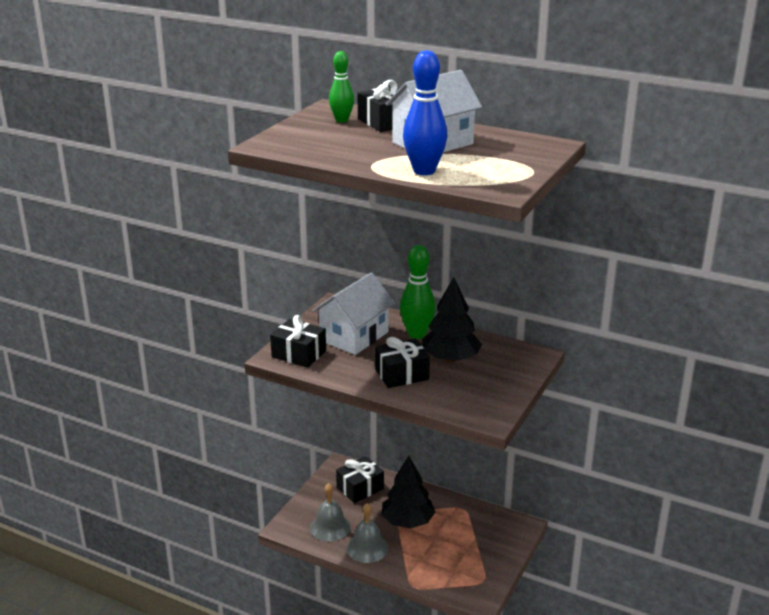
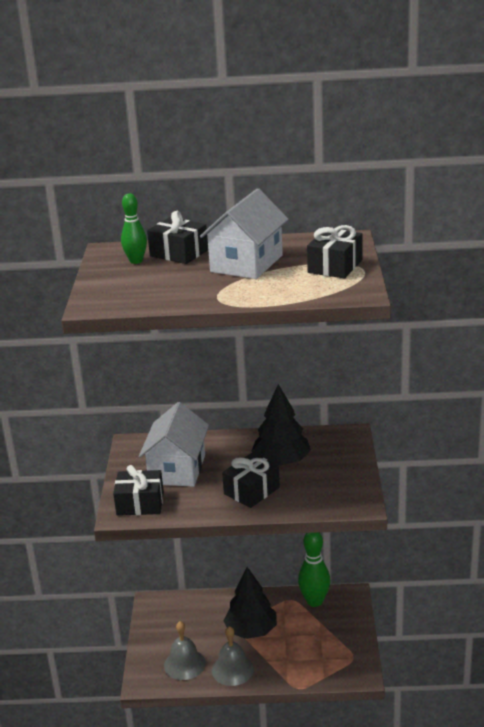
camera: 25 degrees left, 0 degrees up
(360, 488) = (186, 616): black gift -> black gift (335, 266)
(417, 334) = (232, 448): green bowling pin -> green bowling pin (314, 601)
(424, 171) = (271, 292): blue bowling pin -> none

